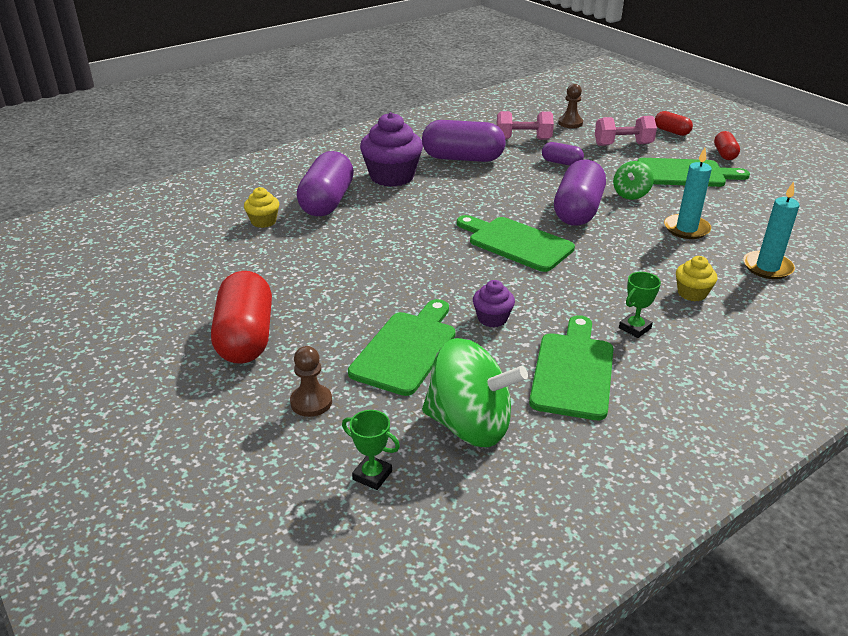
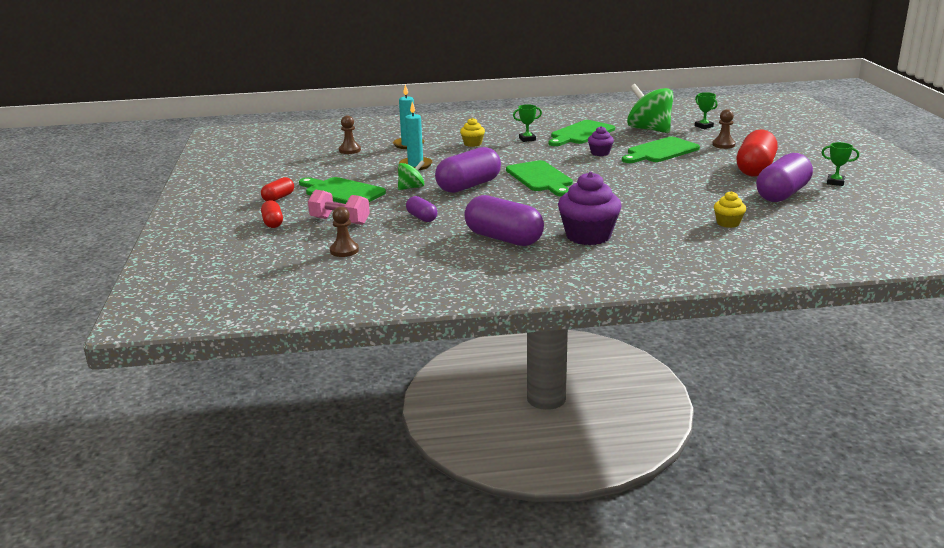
camera: 150 degrees left, 10 degrees down
(126, 331) = (835, 182): none -> green trophy
(327, 202) = (664, 227): purple capsule -> purple capsule (782, 194)
(523, 139) = (419, 244): pink dumbbell -> none
(811, 236) = (350, 150): none -> brown pawn

